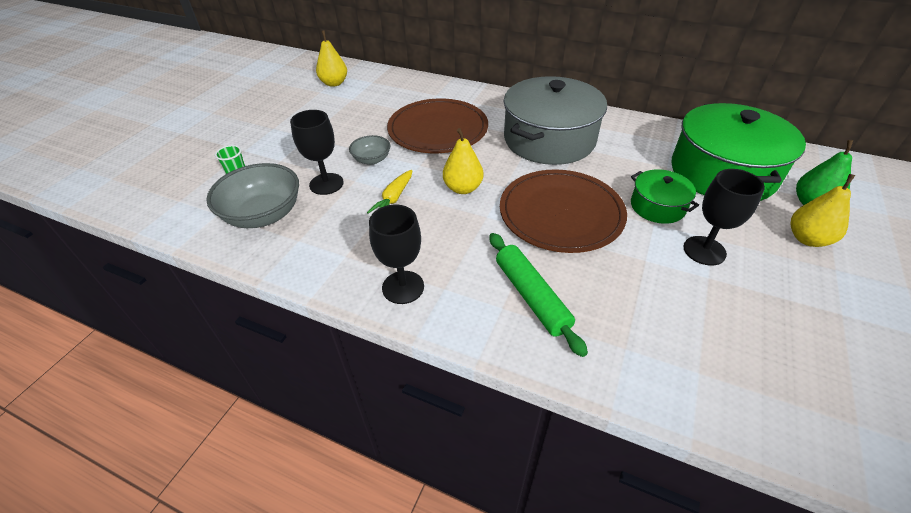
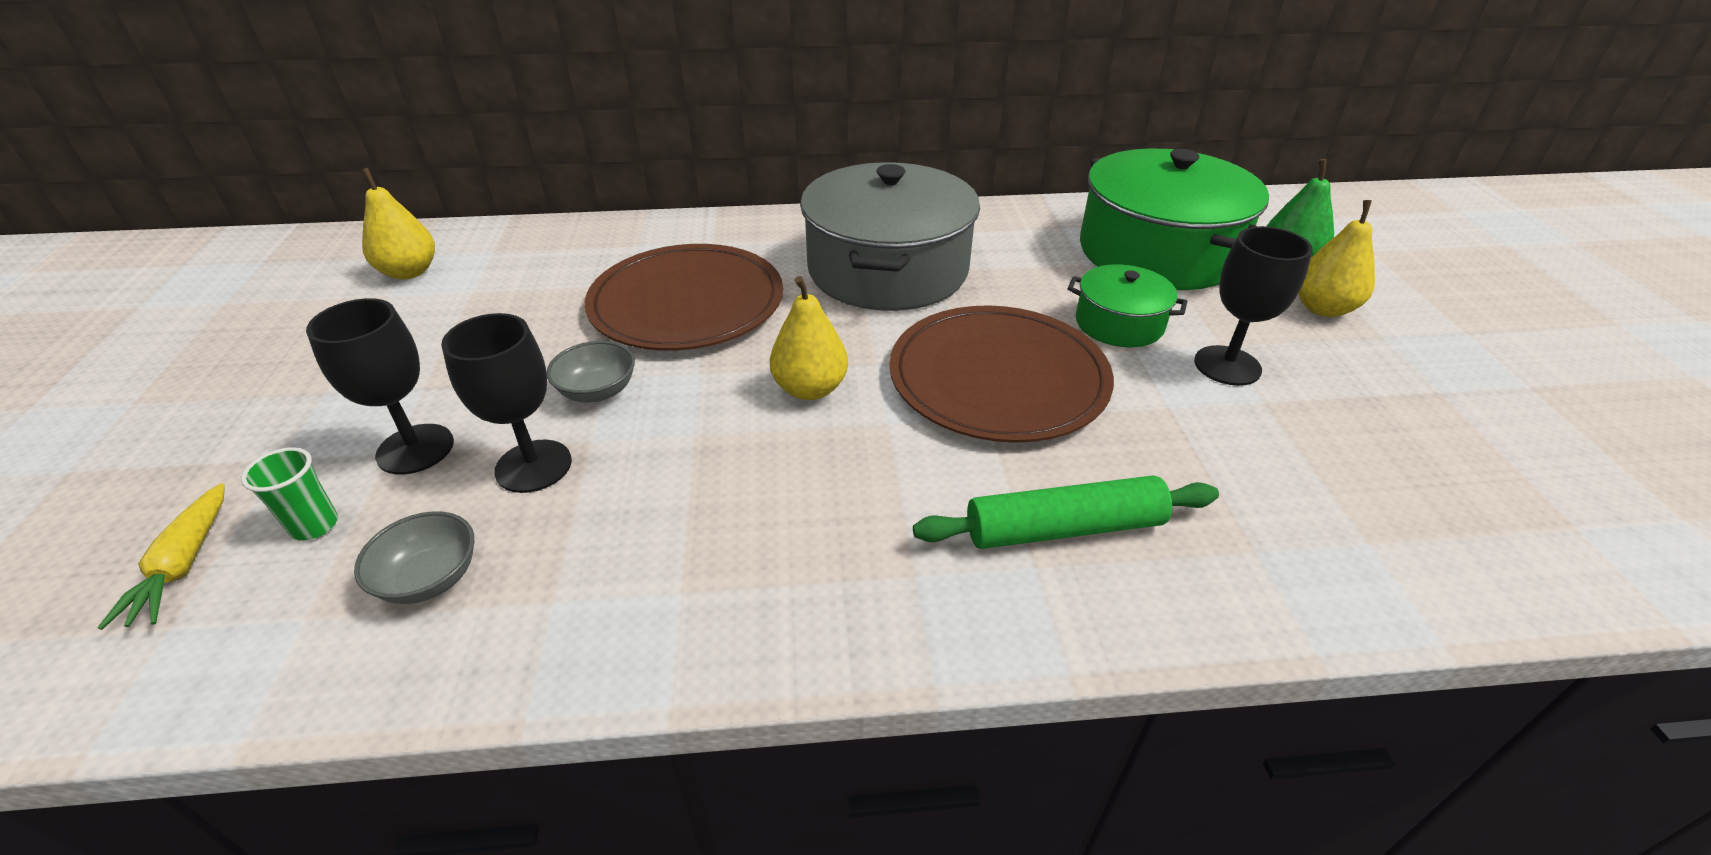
camera: 30 degrees left, 5 degrees down
(264, 215) = (430, 578): grey bowl -> grey bowl, size x0.54
(393, 198) = (696, 448): yellow carrot -> yellow carrot (183, 565)
(403, 287) = (840, 605): black goblet -> black goblet (415, 449)
(532, 296) = (1064, 528): green rolling pin -> green rolling pin turned 45 degrees counterclockwise

